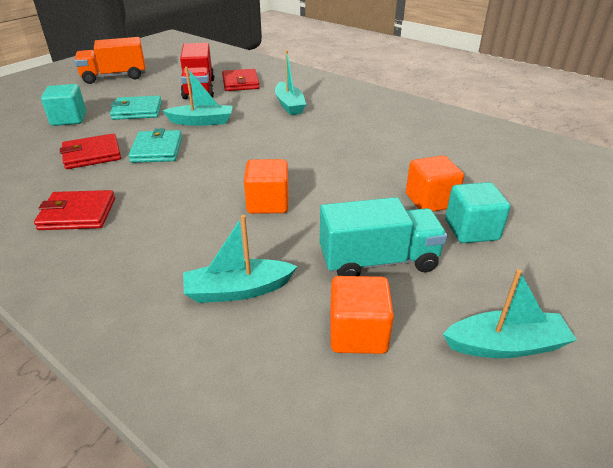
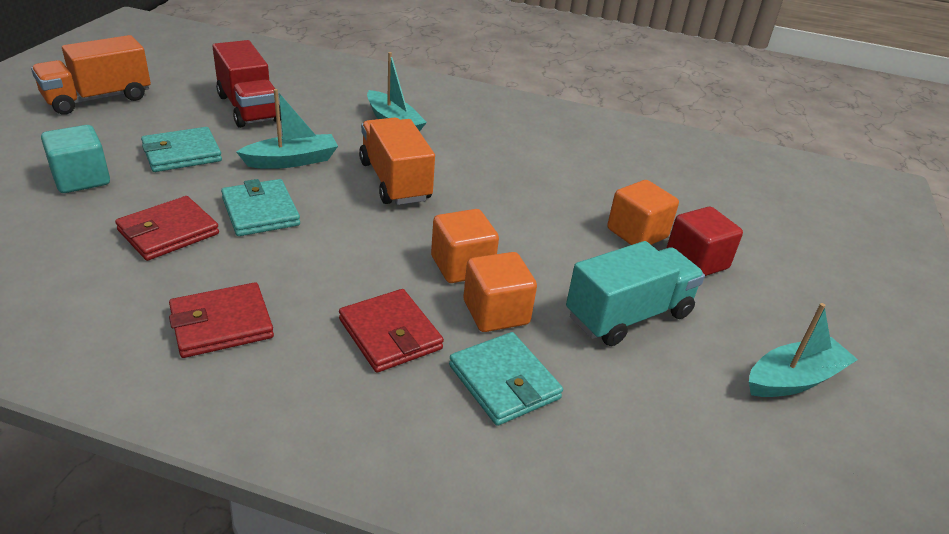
camera: 25 degrees left, 0 degrees up
(238, 290) = (504, 382): turquoise boat -> turquoise wallet
(240, 83) = (302, 94): red wallet -> red wallet (390, 334)
(262, 141) = (395, 181): none -> orange truck
(358, 333) = (658, 400): orange cube -> orange cube (496, 312)
(471, 230) = (696, 261): turquoise cube -> red cube

